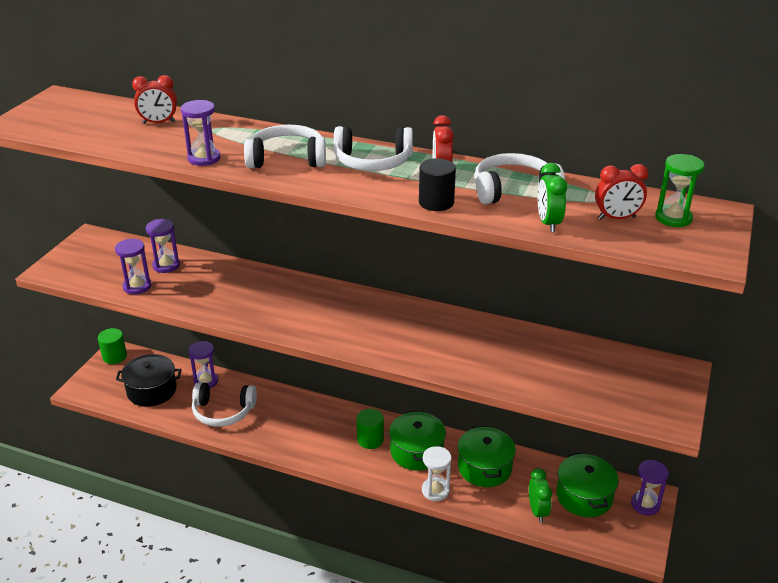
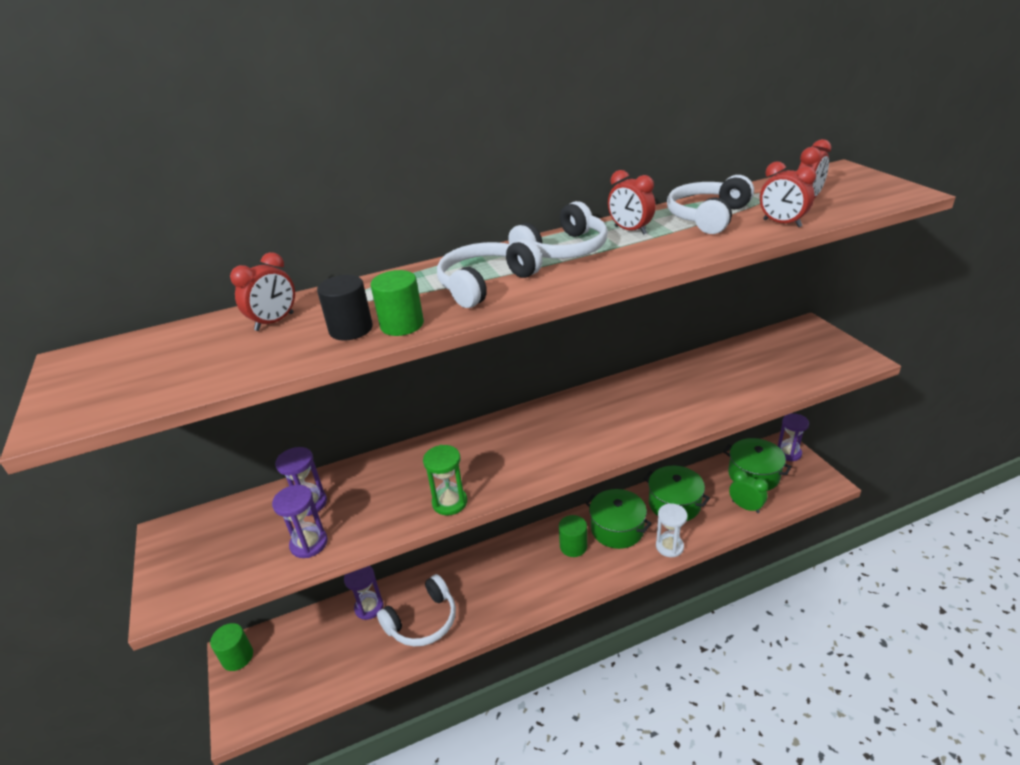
camera: 40 degrees left, 0 degrees up
(152, 390) = (324, 658): black pot -> none
(204, 158) = (402, 325): purple hourglass -> green cylinder
(436, 202) = (681, 250): black cylinder -> black cylinder (351, 329)
(548, 223) = (782, 223): green clock -> red clock
(673, 218) = (832, 184): green hourglass -> green hourglass (449, 502)

